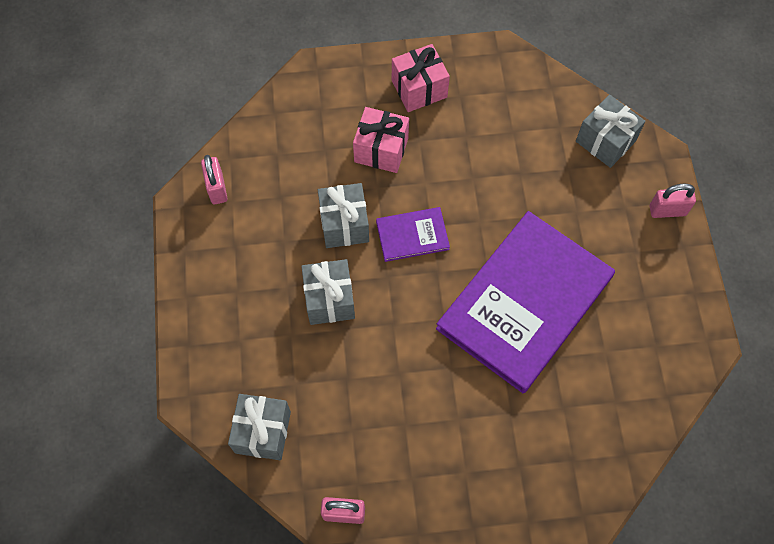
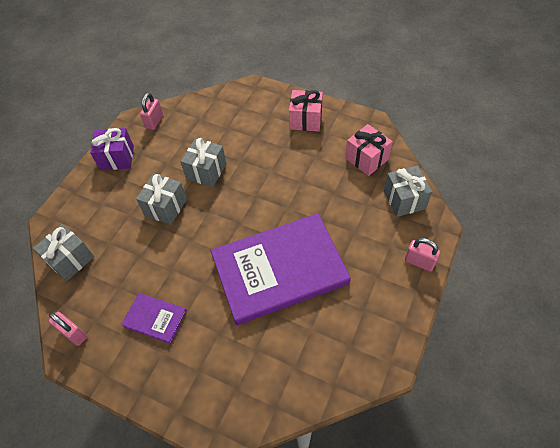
camera: 35 degrees right, 10 degrees down
(208, 267) = (117, 158): none -> purple gift
(381, 150) = (258, 142): pink gift -> pink gift (366, 159)
(412, 235) = (240, 196): purple book -> purple book (155, 318)

